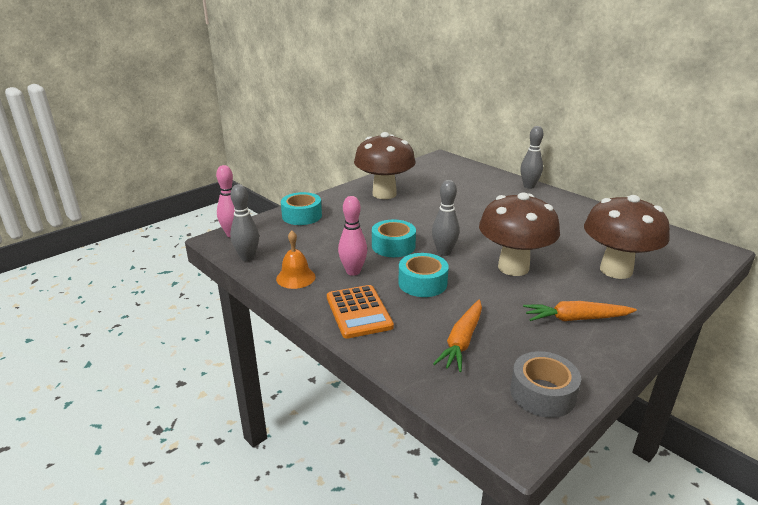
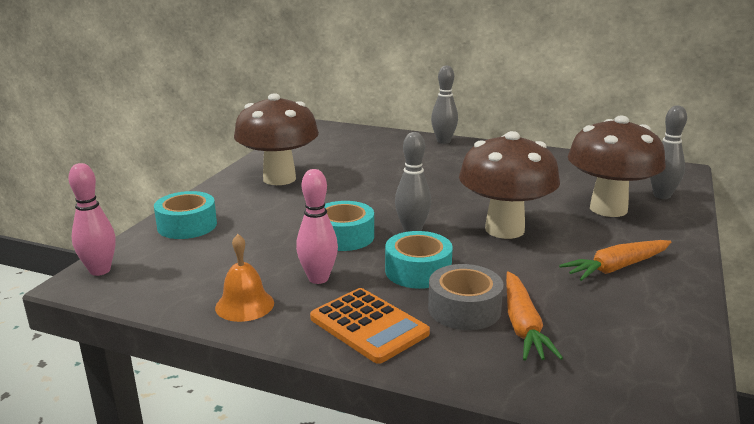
camera: 25 degrees left, 5 degrees down
(247, 257) = (149, 296): grey bowling pin -> grey bowling pin (662, 196)
(542, 393) = (658, 357): grey tape -> grey tape (464, 309)

